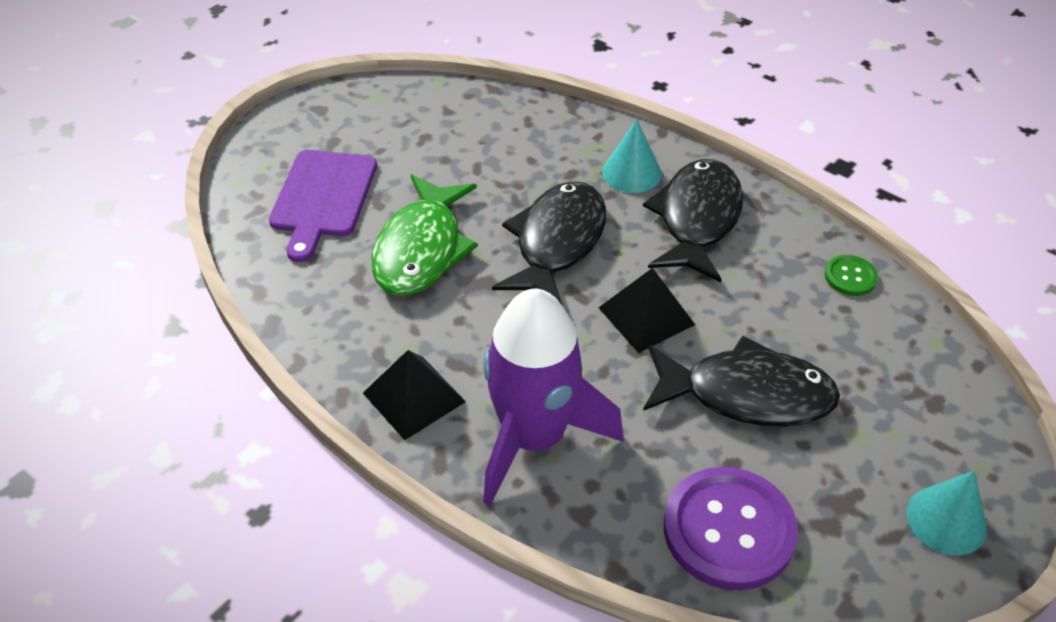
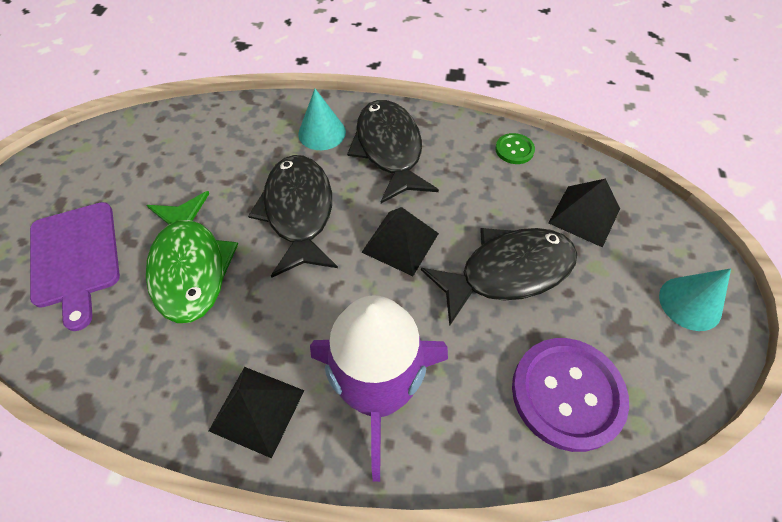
camera: 30 degrees left, 10 degrees up
(885, 379) = (584, 215): none -> black pyramid

